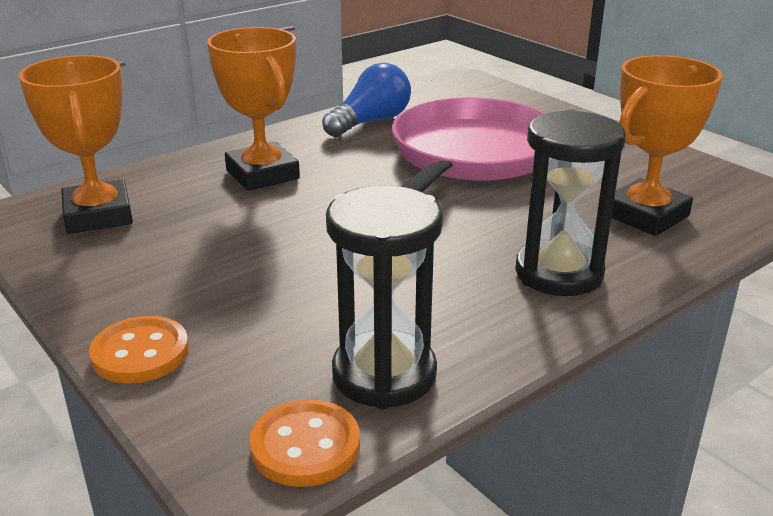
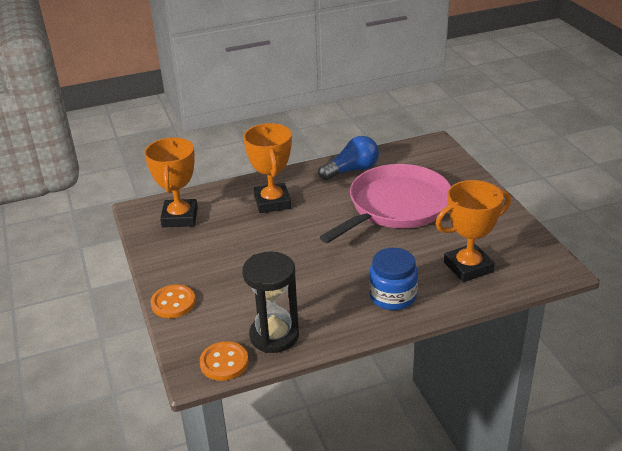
camera: 20 degrees right, 5 degrees up
(559, 273) = (392, 296): black hourglass -> blue jar

